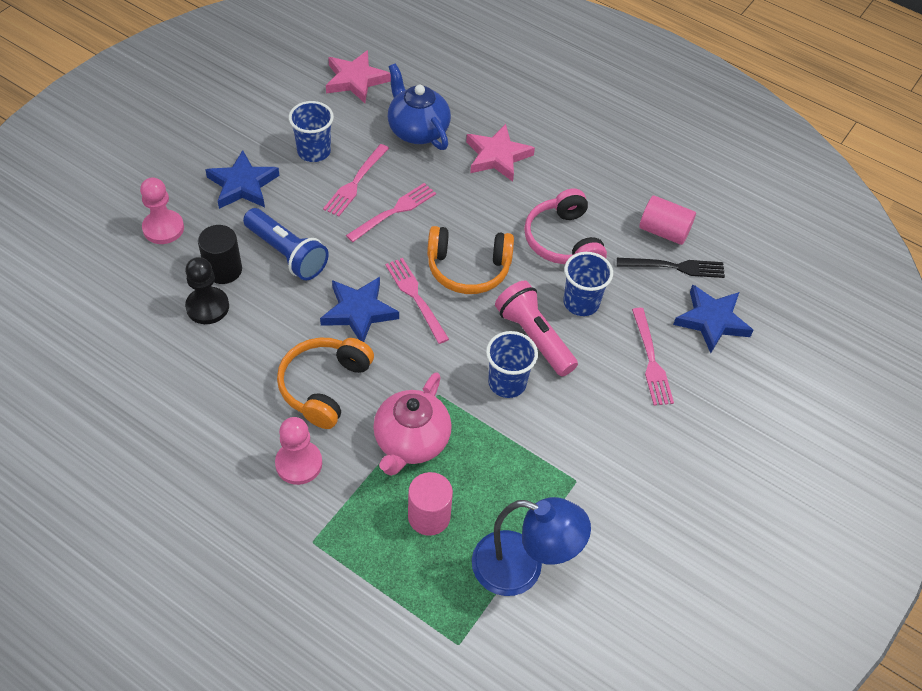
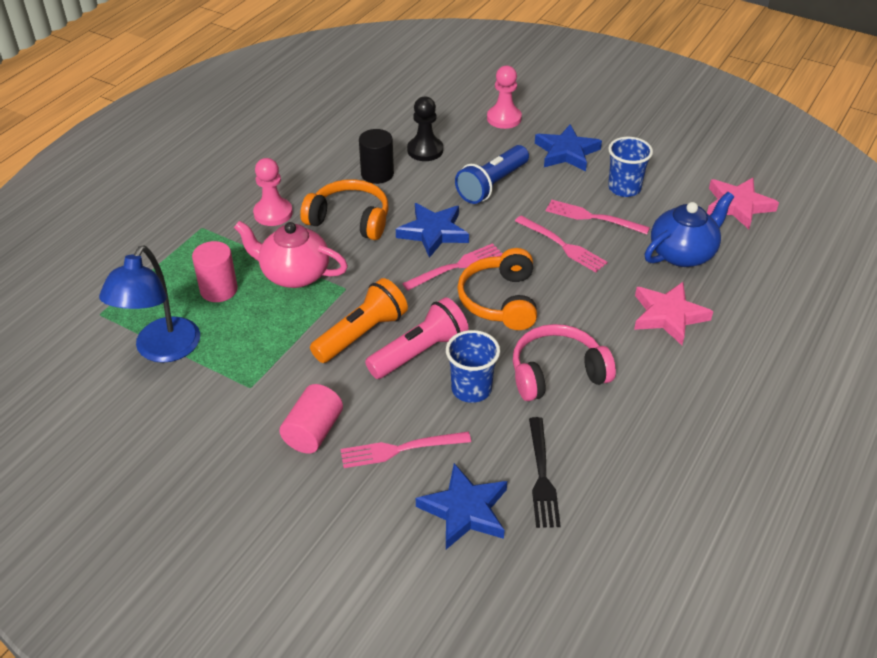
camera: 90 degrees right, 10 degrees down
(223, 270) = (466, 153): black cylinder -> black cylinder (377, 174)
(507, 383) = (361, 334): blue cup -> orange flashlight
(663, 231) = (597, 467): pink cylinder -> pink cylinder (313, 432)

